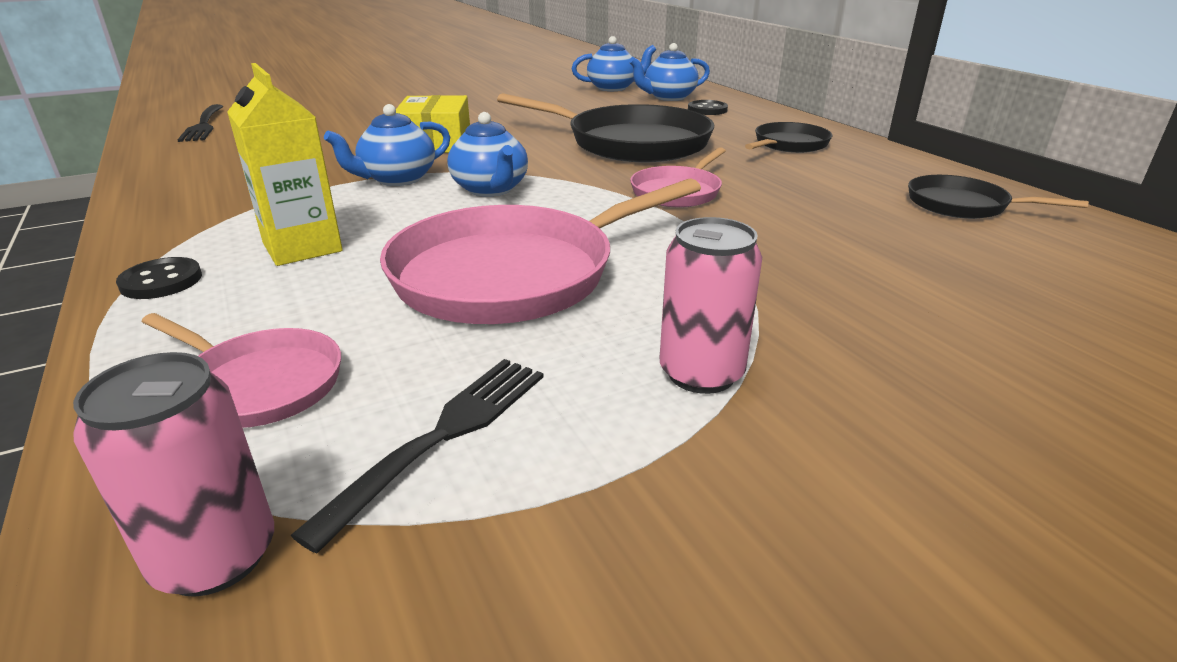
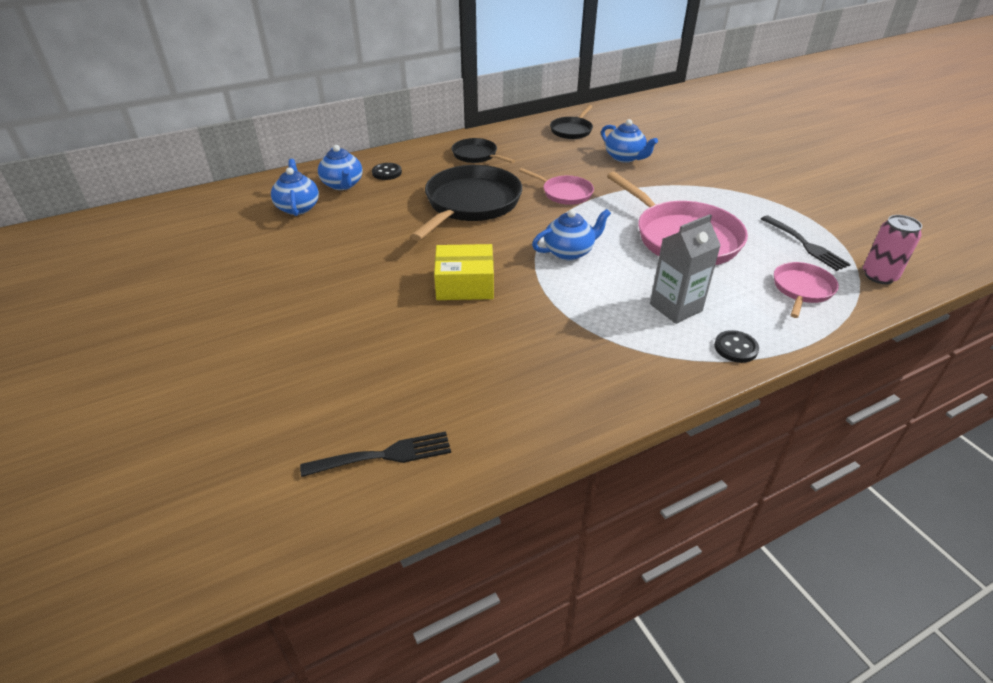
camera: 90 degrees left, 10 degrees up
(302, 247) = (675, 307): yellow carton -> grey carton
(397, 179) = (553, 291): blue teapot -> blue teapot (625, 157)
(443, 436) = (805, 245): black fork -> black fork turned 150 degrees counterclockwise
(701, 373) = (743, 199): pink can -> none

